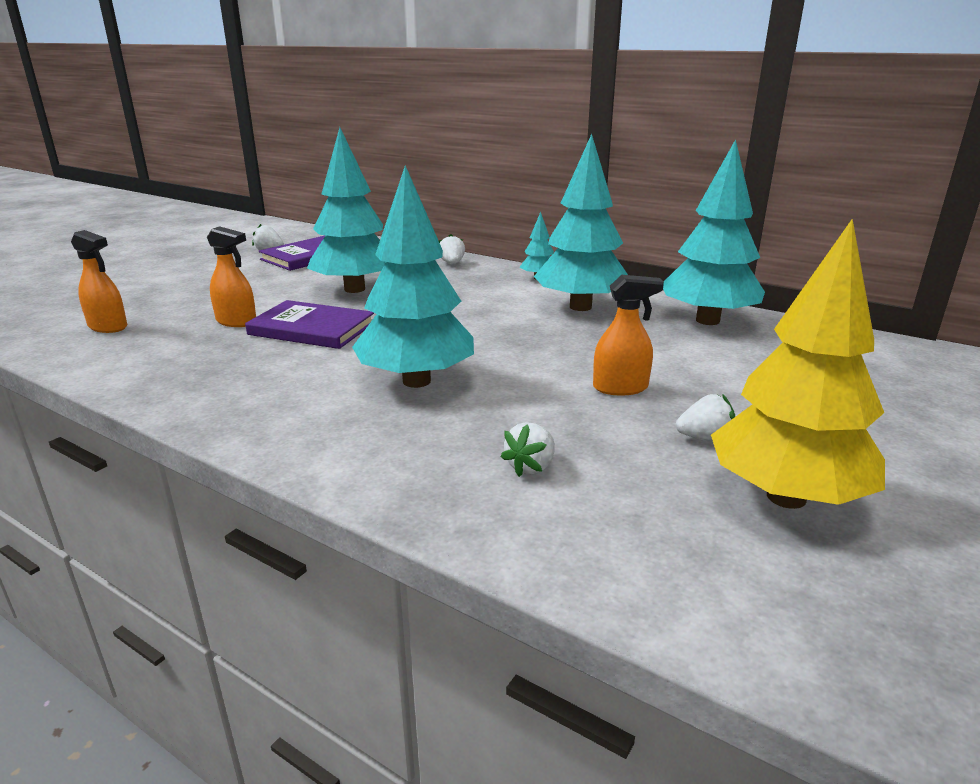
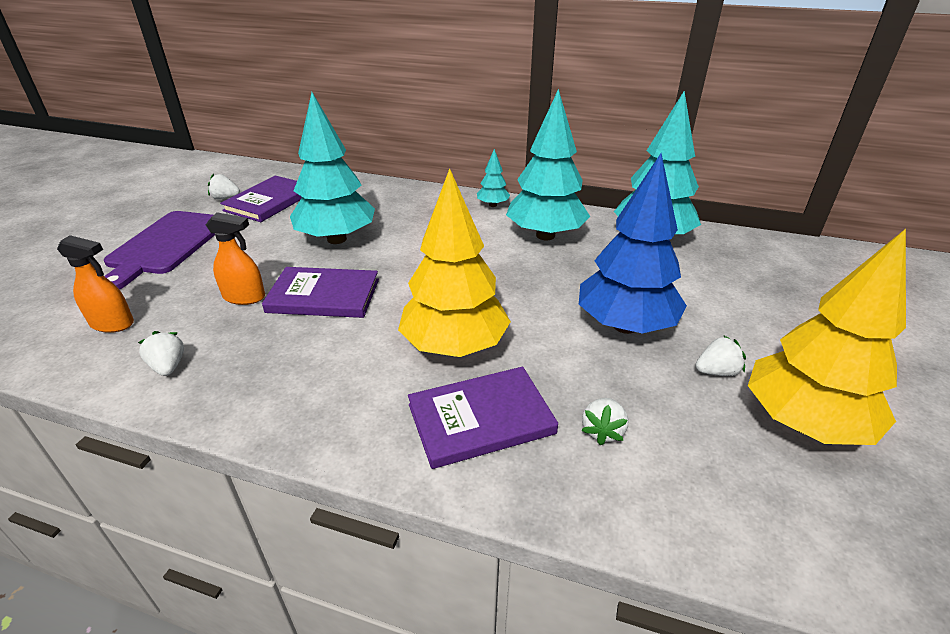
camera: 15 degrees left, 10 degrees up
(192, 279) = (166, 245): none -> purple cutting board
(404, 438) = (481, 419): none -> purple book
(416, 381) = (454, 346): turquoise tree -> yellow tree
(452, 263) = (409, 195): white strawberry -> white strawberry (168, 366)
(620, 388) = (625, 326): orange spray bottle -> blue tree

